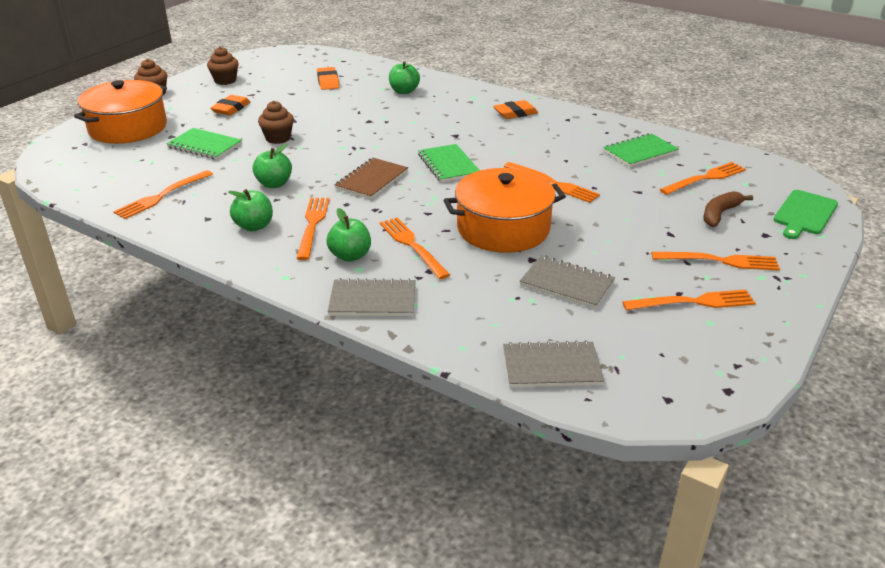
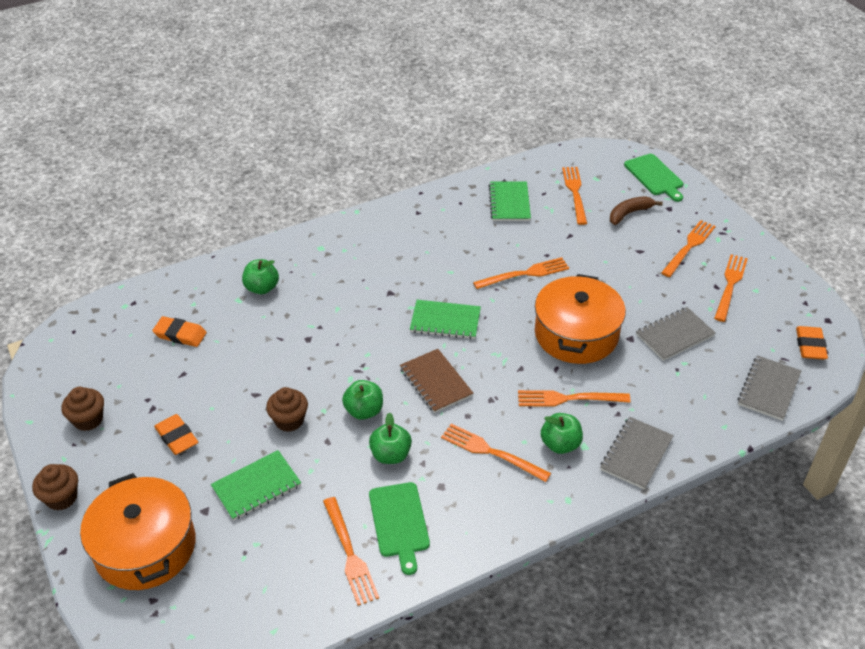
camera: 60 degrees left, 10 degrees up
(205, 206) = (399, 523): none -> green cutting board
(254, 226) = (465, 495): green apple -> green apple (364, 411)
(515, 113) = (378, 237): orange eraser -> orange eraser (810, 346)
(720, 214) = (629, 213): brown banana -> brown banana turned 75 degrees clockwise

